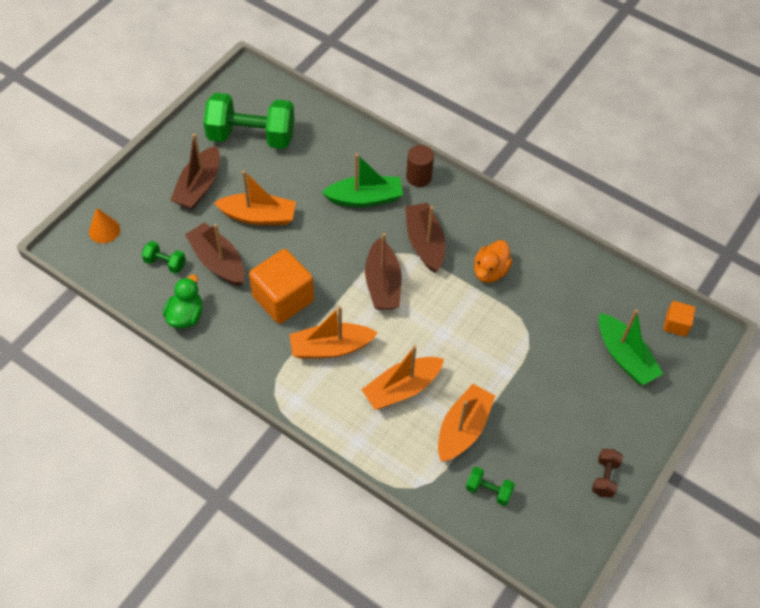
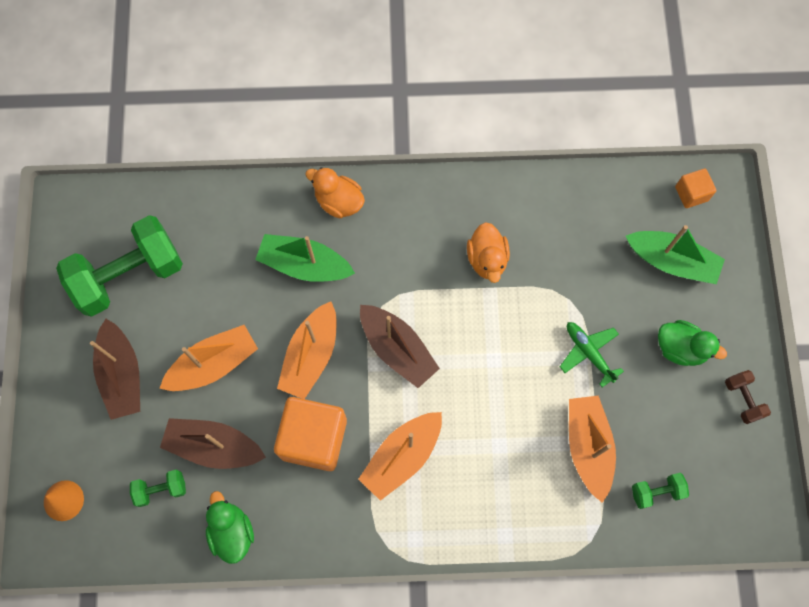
camera: 35 degrees left, 15 degrees up
(365, 198) = (304, 265): green boat -> green boat turned 120 degrees counterclockwise
(402, 388) = (502, 448): orange boat -> orange boat (311, 355)
(418, 177) = (339, 202): brown cylinder -> orange duck
(424, 243) = (402, 273): brown boat -> none
(513, 372) = (588, 353): none -> green plane
(584, 414) = (680, 348): none -> green duck

